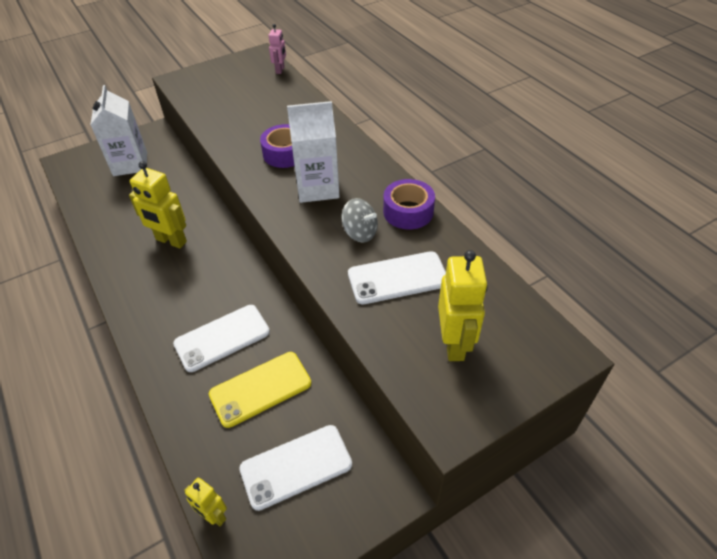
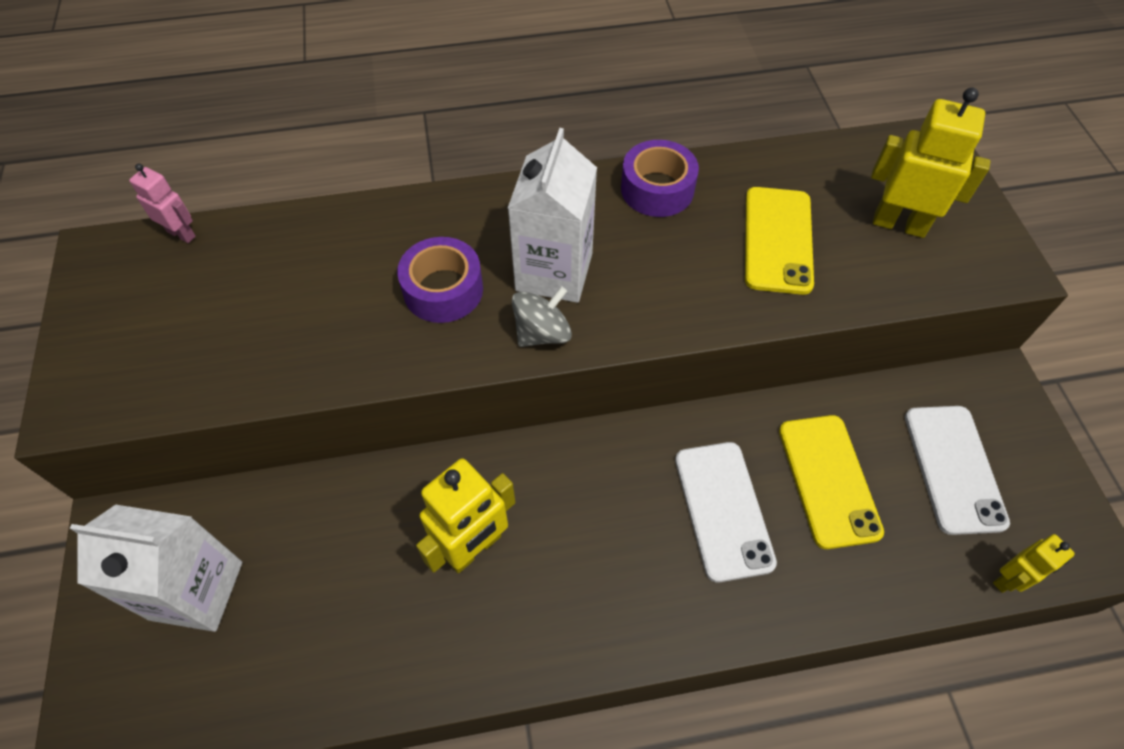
camera: 70 degrees left, 10 degrees up
(360, 233) = (676, 252): grey spinning top -> grey spinning top (542, 333)
(398, 278) = (778, 240): white phone -> yellow phone

